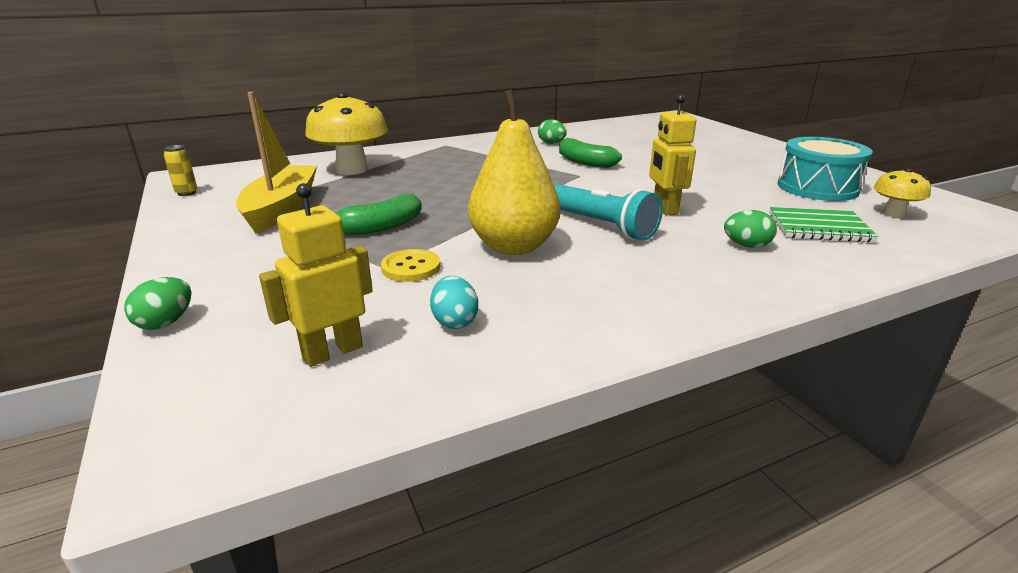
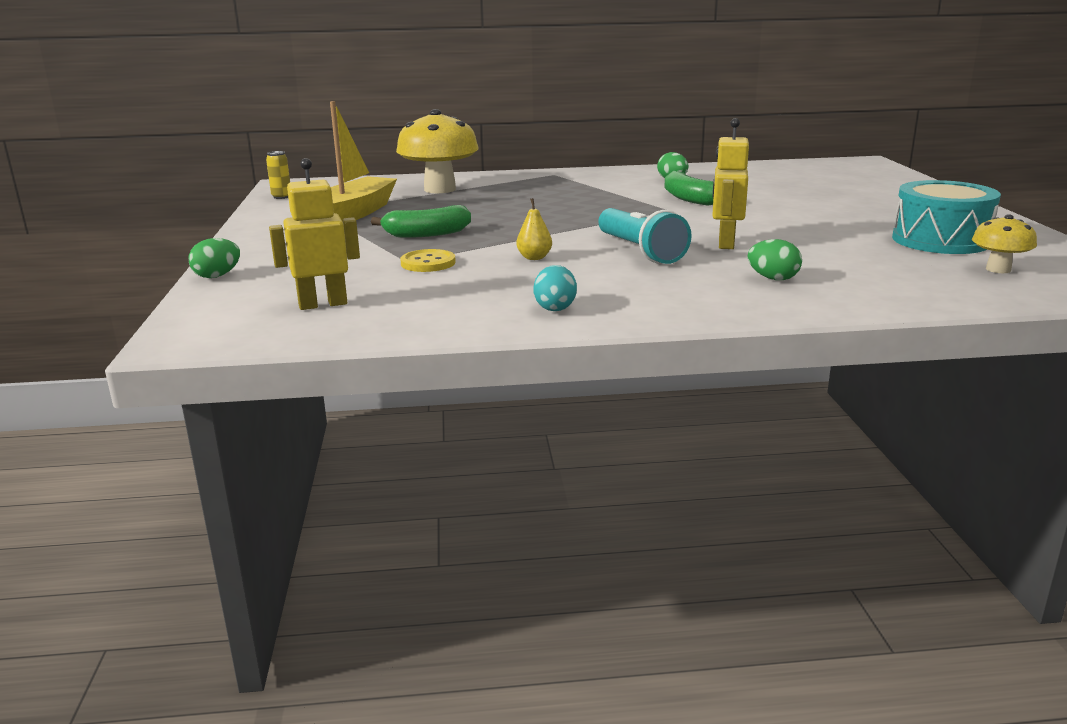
camera: 20 degrees right, 5 degrees down
(454, 321) = (431, 298): turquoise egg -> turquoise egg (555, 308)
(513, 246) = (534, 258): yellow pear -> yellow pear, size x0.40
(819, 227) = (881, 272): green notebook -> none

